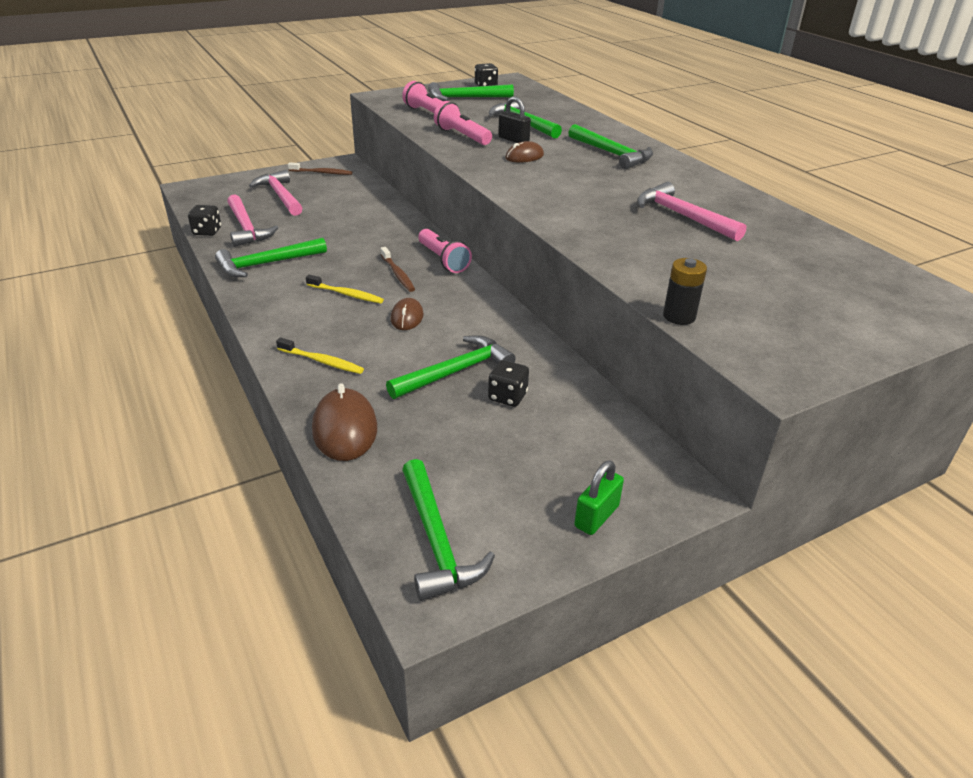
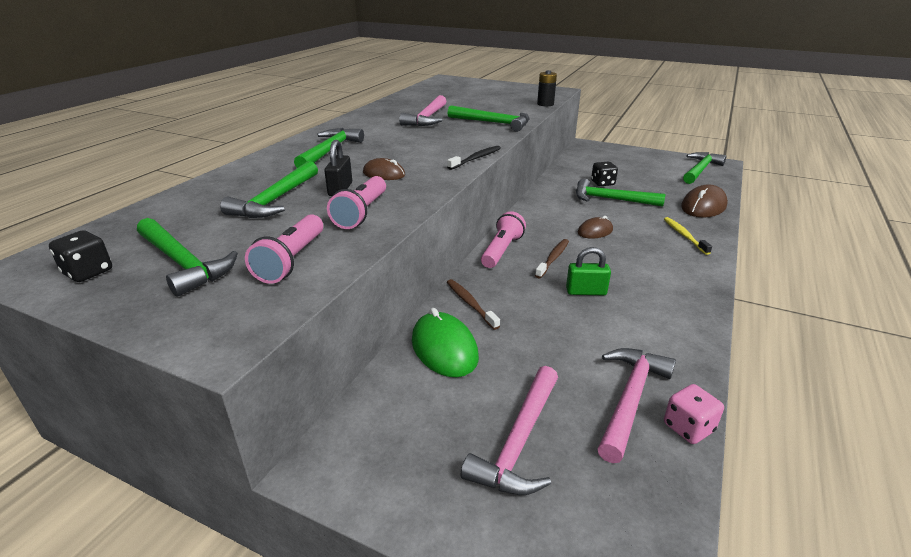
camera: 125 degrees left, 5 degrees down
(207, 231) = (688, 427): black dice -> pink dice
(266, 264) = (653, 329): green hammer -> green hammer (493, 123)
(322, 173) = (390, 460): brown toothbrush -> brown toothbrush (470, 304)
(346, 294) = (615, 264): yellow toothbrush -> none
(367, 203) = (444, 348): none -> green mouse
(509, 194) = (476, 158): none -> black toothbrush
(596, 516) = (630, 153): green padlock -> green padlock (586, 291)

